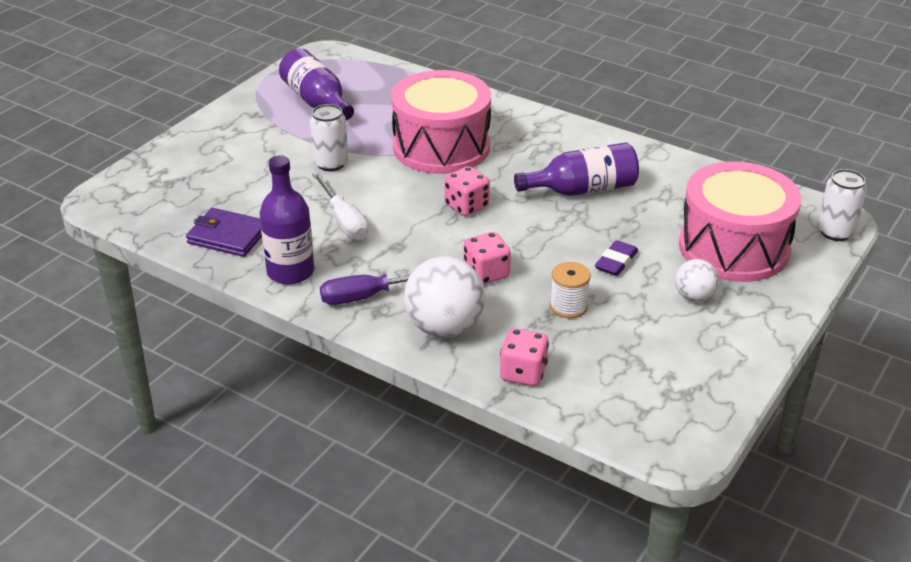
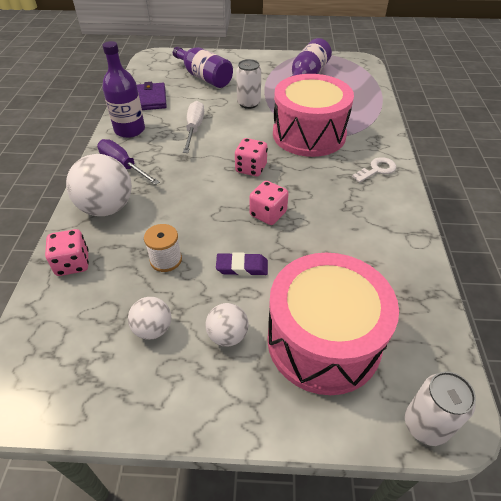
camera: 60 degrees right, 10 degrees up
(344, 221) = (194, 129): white screwdriver -> white screwdriver turned 150 degrees clockwise
(486, 274) = (179, 205): pink dice -> pink dice (268, 214)
(543, 132) = (377, 169): none -> white key
(582, 189) = (323, 215): purple bottle -> purple bottle (204, 77)
(656, 338) = (153, 329): none -> white ball

